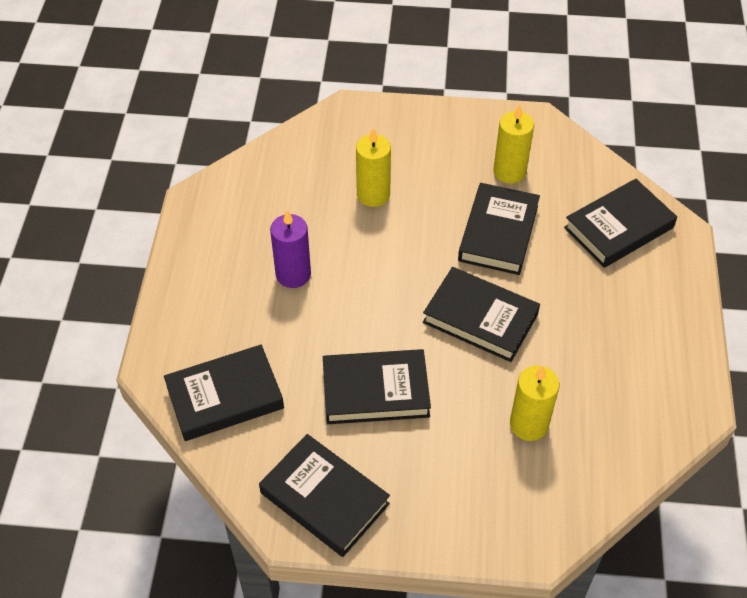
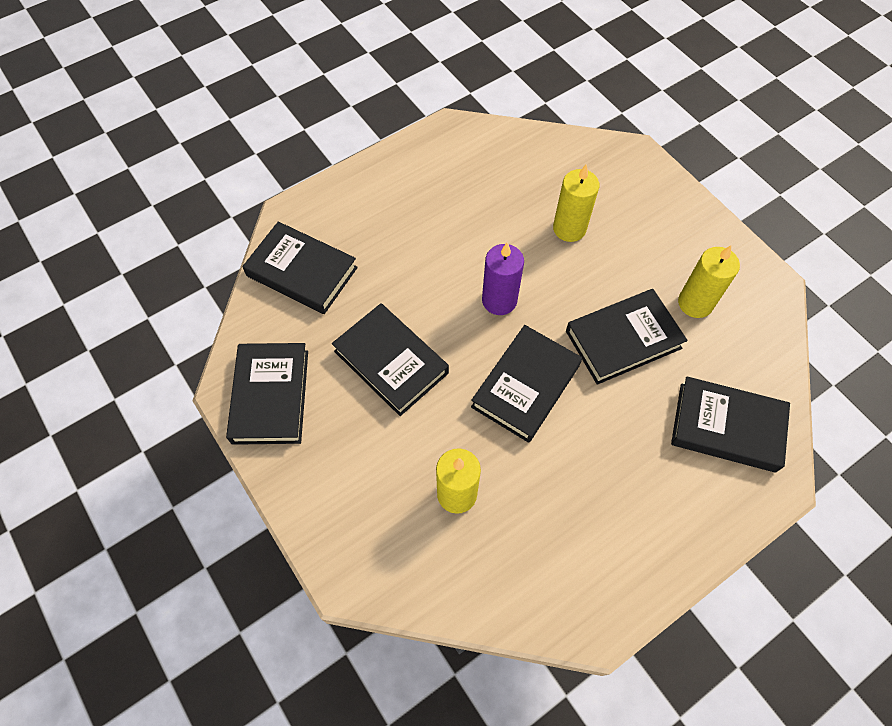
camera: 50 degrees right, 10 degrees up
(293, 274) = (444, 234): purple candle -> purple candle (499, 300)
(480, 318) = (526, 386): black book -> black book turned 45 degrees clockwise

